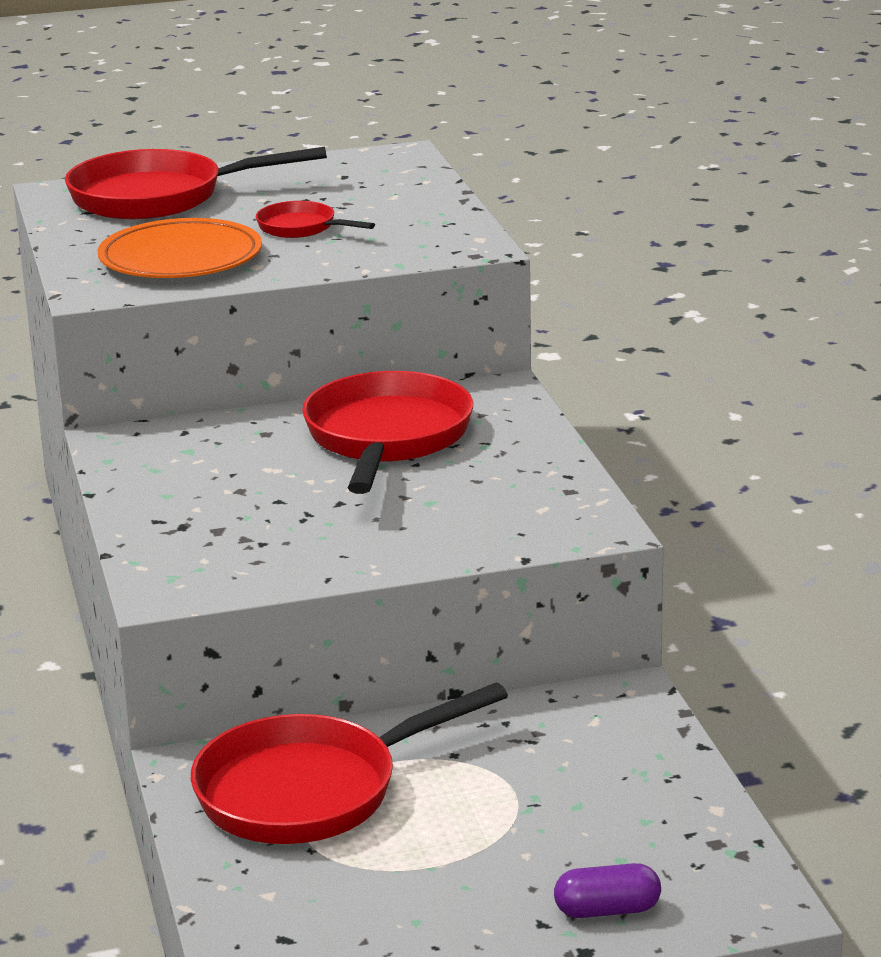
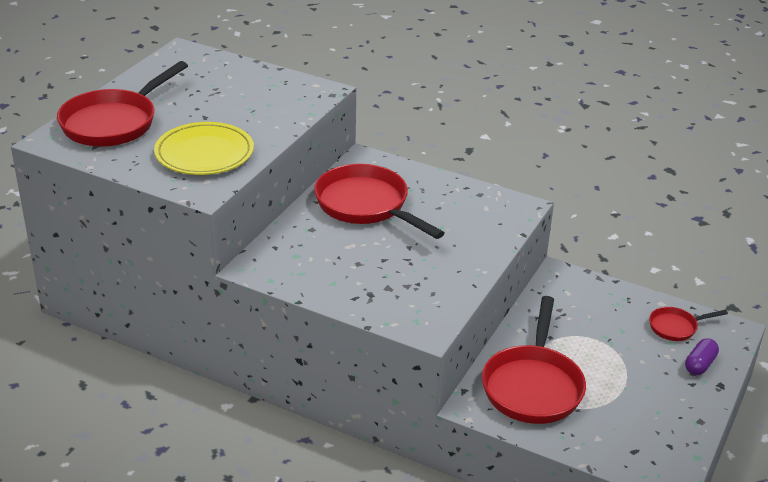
camera: 50 degrees left, 10 degrees up
(180, 258) = (204, 153): orange plate -> yellow plate
(301, 228) = (224, 111): red pan -> red pan (676, 327)

